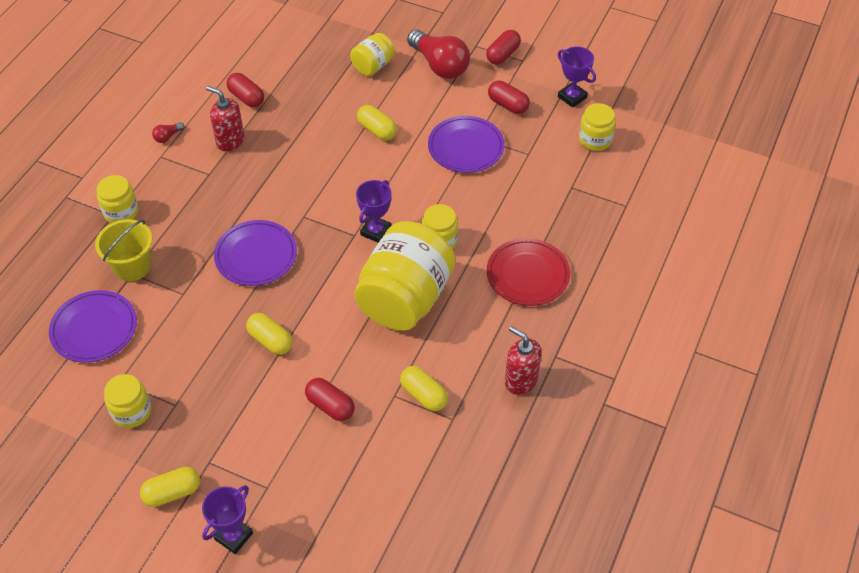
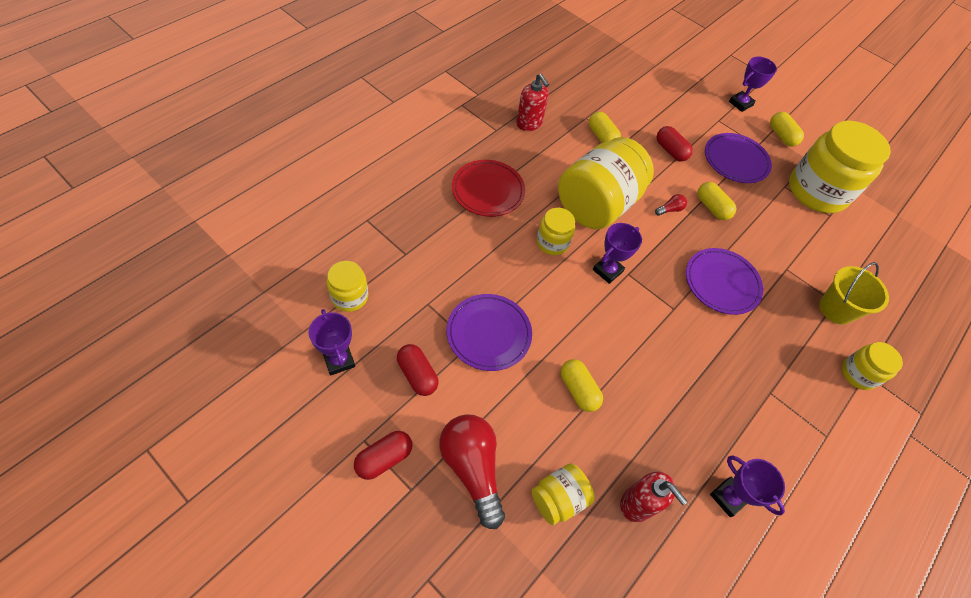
camera: 170 degrees left, 5 degrees up
(94, 329) = (859, 262): purple plate -> purple plate (735, 160)
(131, 411) = (817, 191): yellow jar -> yellow jar, size x2.05
(168, 137) = (822, 463): red light bulb -> red light bulb (670, 210)
(172, 492) = (781, 136): yellow capsule -> yellow capsule turned 75 degrees clockwise
(230, 141) = (748, 432): red soap dispenser -> red soap dispenser (637, 504)
(246, 98) = (728, 497): red capsule -> purple trophy

